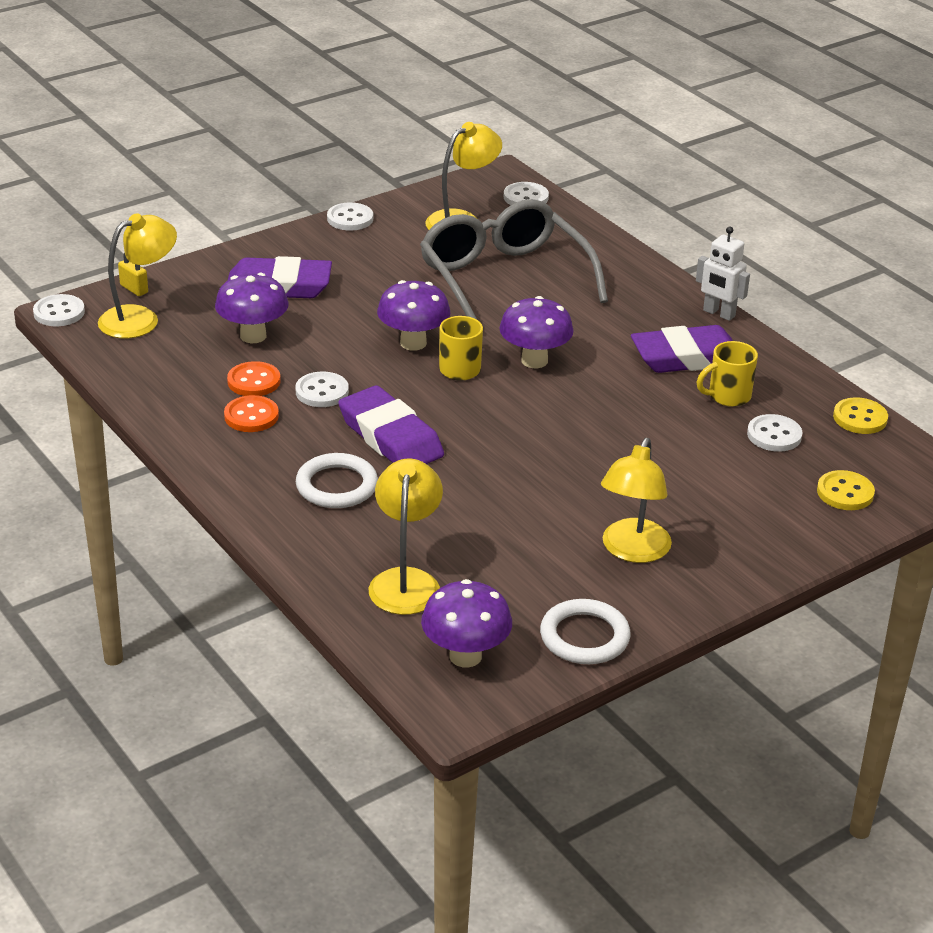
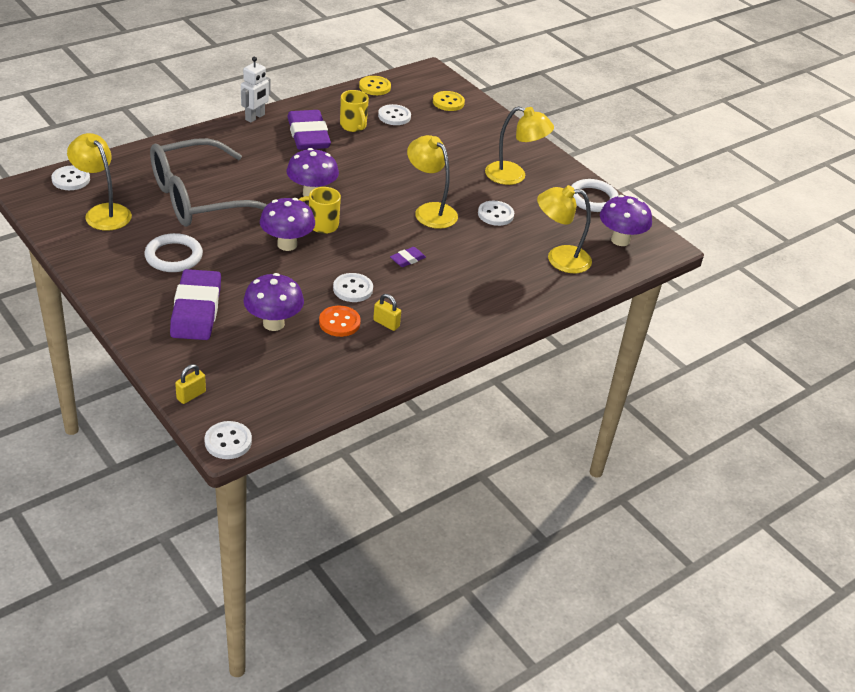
camera: 95 degrees left, 5 degrees up
(140, 318) = (242, 389): yellow lamp -> yellow lamp (430, 211)
(251, 416) = (386, 323): orange button -> yellow padlock
(336, 486) = (466, 284): white ring -> white ring (174, 256)
(350, 219) = (86, 270): white button -> white button (495, 214)
(390, 437) = (407, 259): purple eraser -> purple eraser, size x0.44

